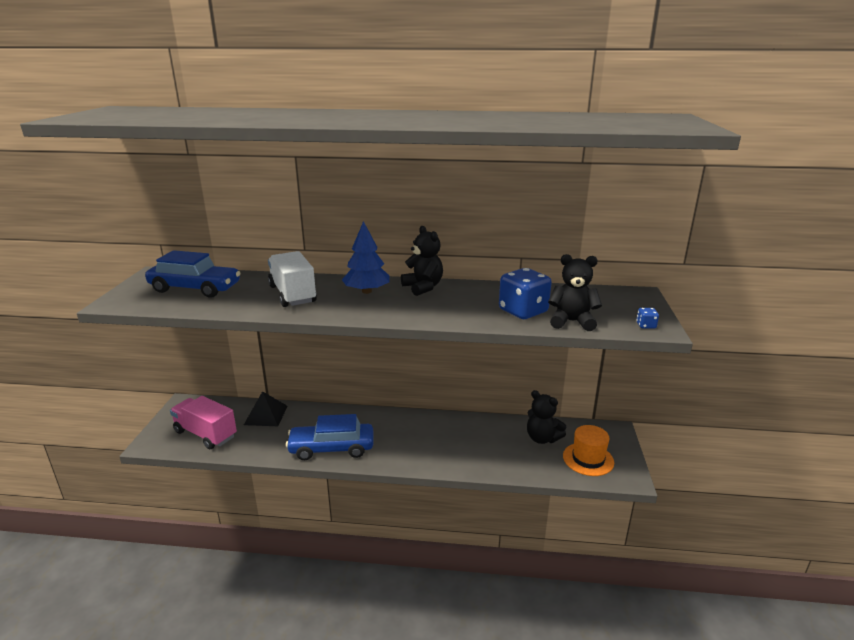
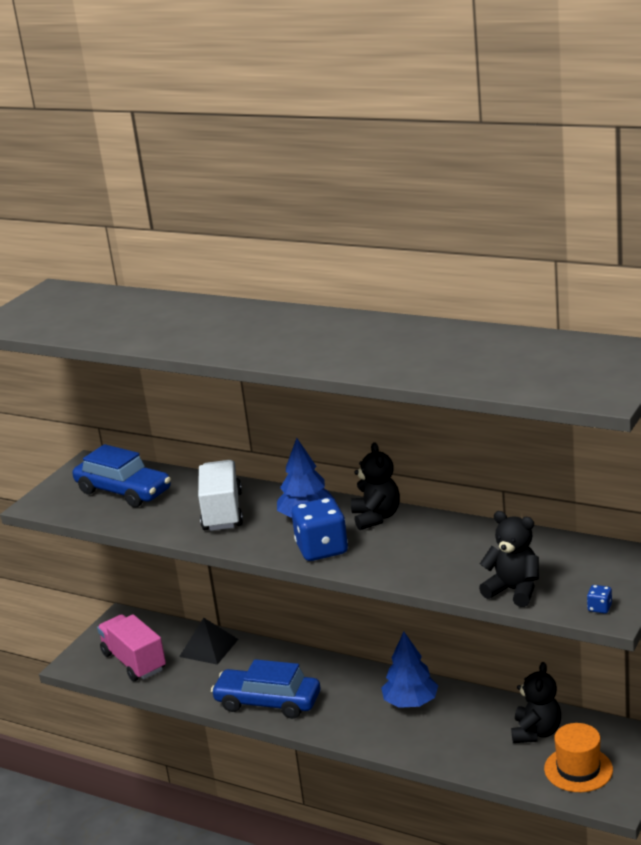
camera: 25 degrees right, 0 degrees up
(441, 431) = (411, 702): none -> blue tree
(523, 311) = (468, 568): blue dice -> blue dice (322, 549)
(542, 438) = (536, 732): black teddy bear -> black teddy bear turned 135 degrees counterclockwise

